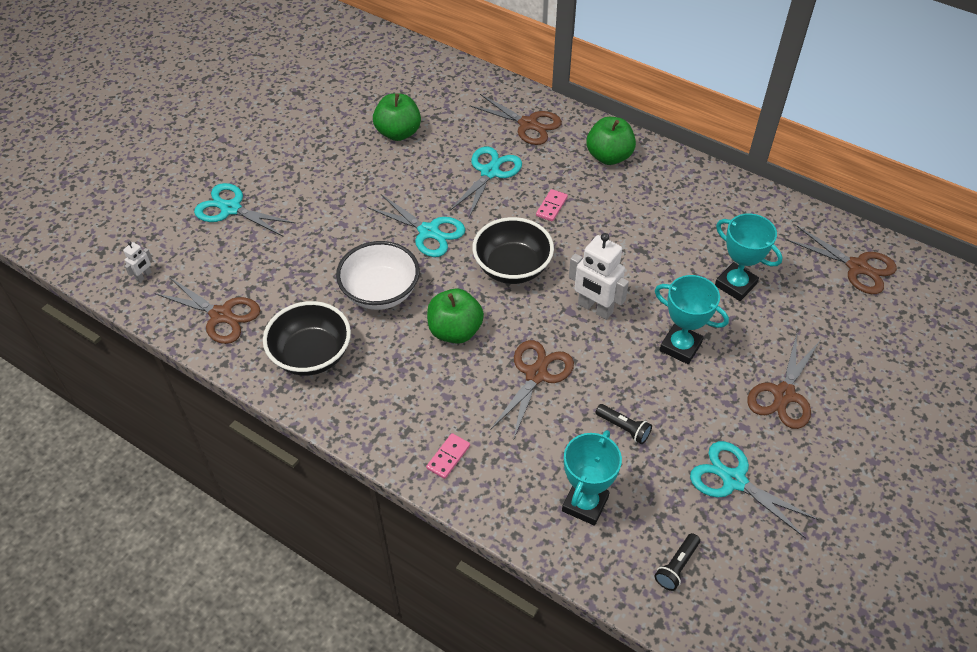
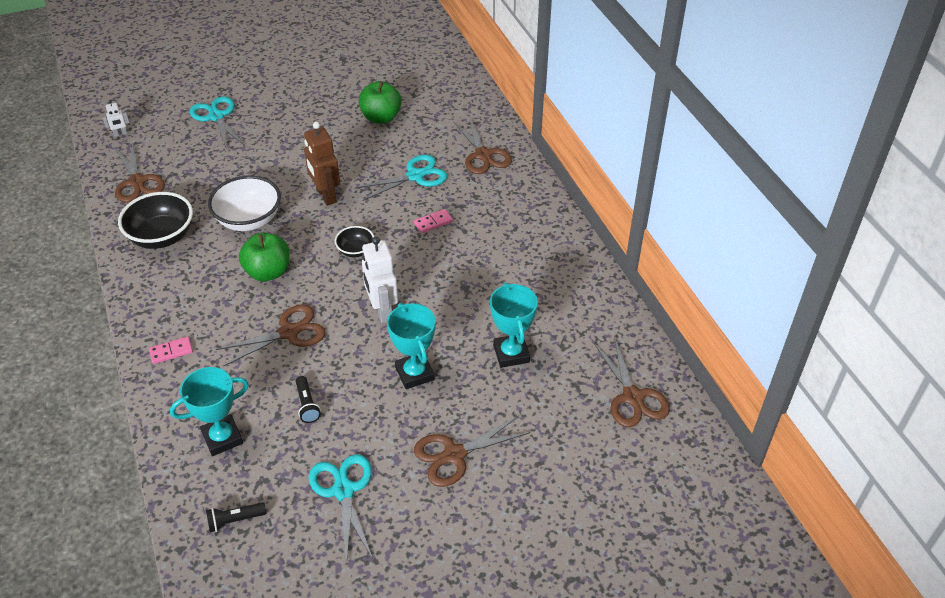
camera: 35 degrees right, 5 degrees down
(428, 232) = (326, 196): turquoise scissors -> brown robot
(512, 268) = (355, 250): black bowl -> black bowl, size x0.54
(609, 156) = (519, 208): green apple -> none

